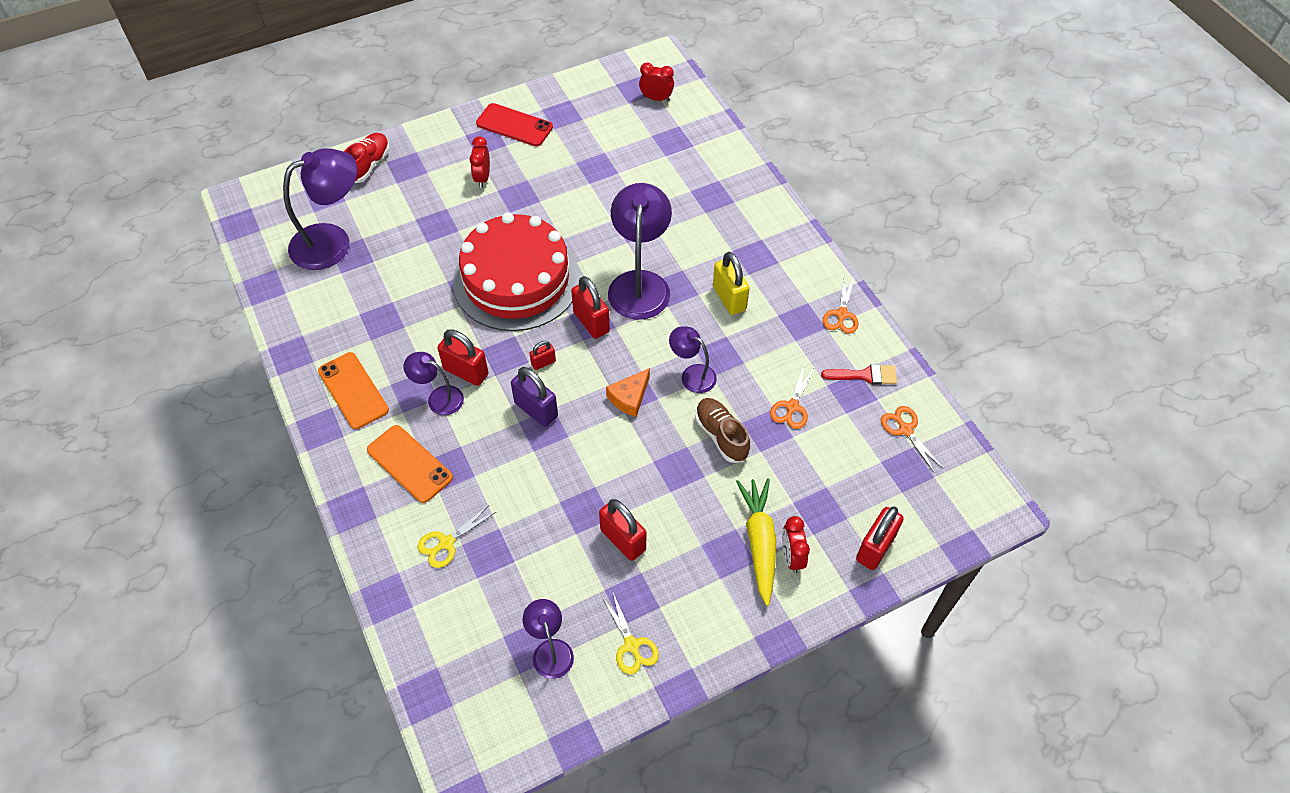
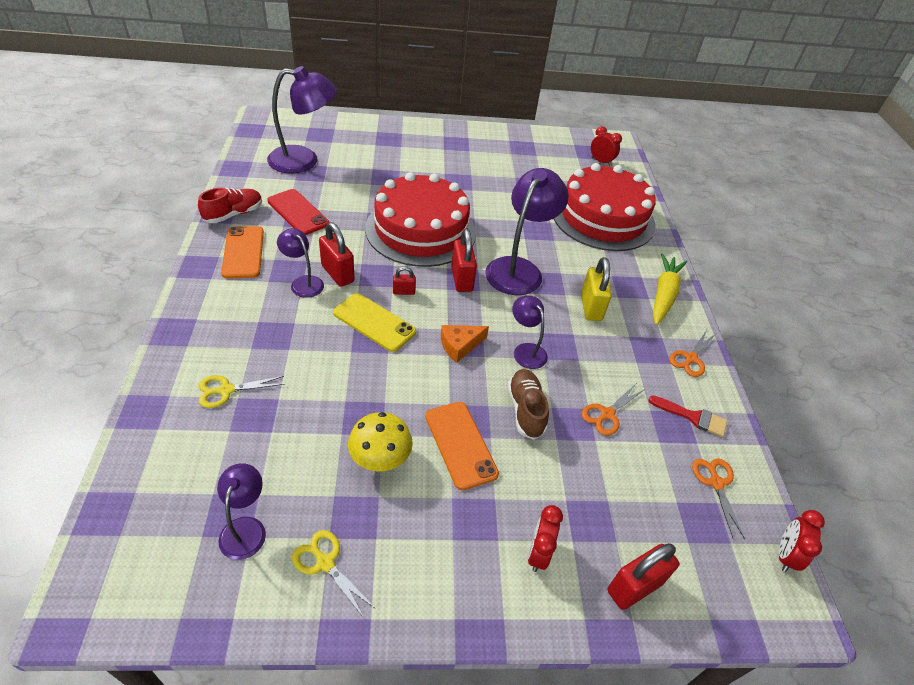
camera: 20 degrees right, 10 degrees down
(368, 165) = (363, 129): red shoe -> red shoe (234, 214)
(410, 464) = (245, 318): orange phone -> orange phone (460, 444)
(482, 178) = (438, 162): red clock -> red clock (785, 555)
(514, 125) = (483, 142): red phone -> red phone (298, 212)
(536, 410) = (374, 322): purple padlock -> yellow phone
(623, 540) = (380, 459): red padlock -> yellow mushroom
(631, 645) = (325, 563): yellow scissors -> yellow scissors turned 135 degrees clockwise
(692, 178) = (603, 217): none -> red cake
(759, 542) = (512, 522): yellow carrot -> yellow carrot (663, 295)

